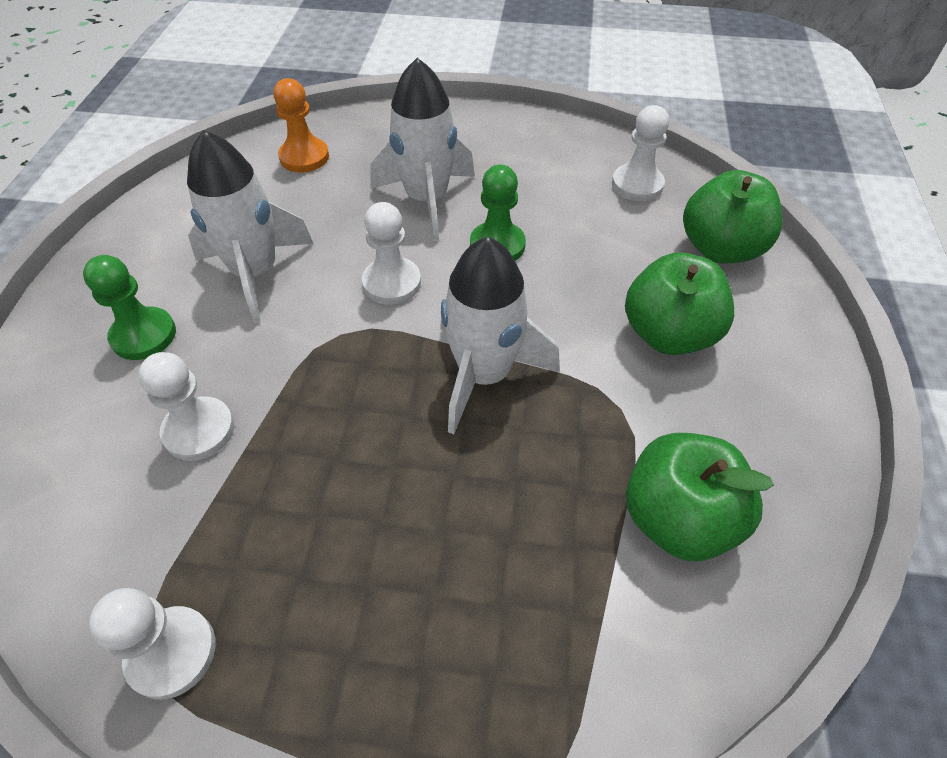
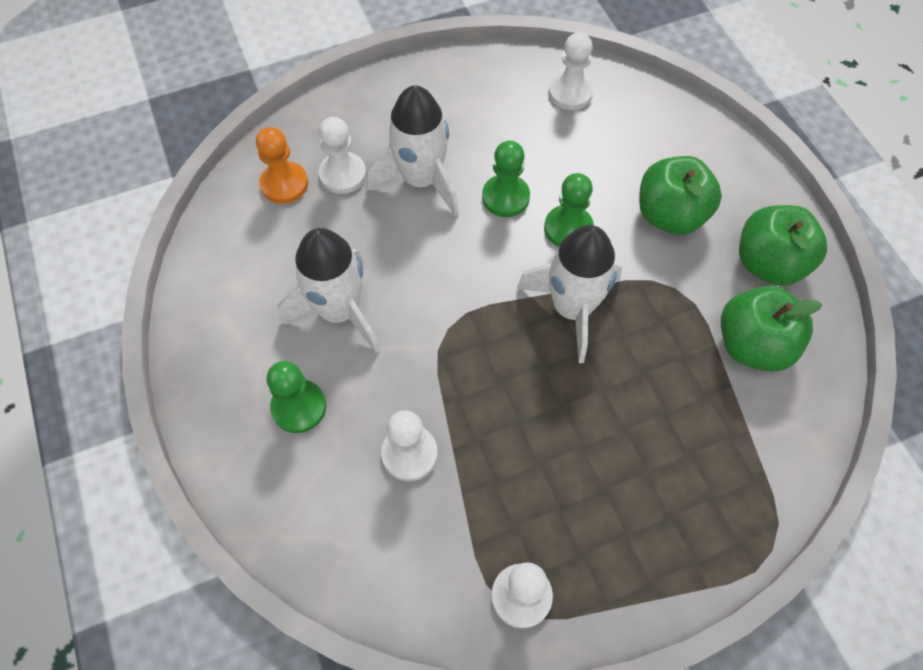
camera: 30 degrees left, 10 degrees up
(392, 283) = (452, 268): white pawn -> white pawn (343, 174)
(541, 298) = (568, 228): none -> green pawn
(720, 249) = (662, 126): green apple -> green apple (768, 264)

